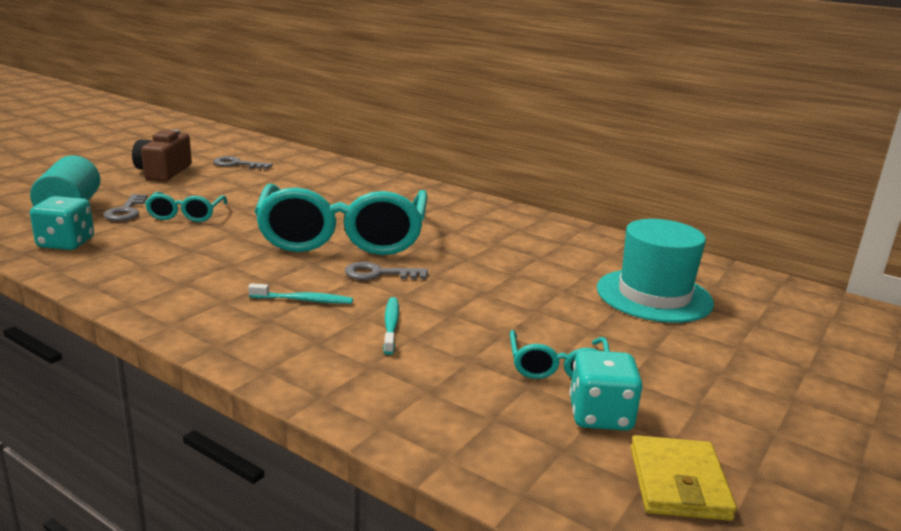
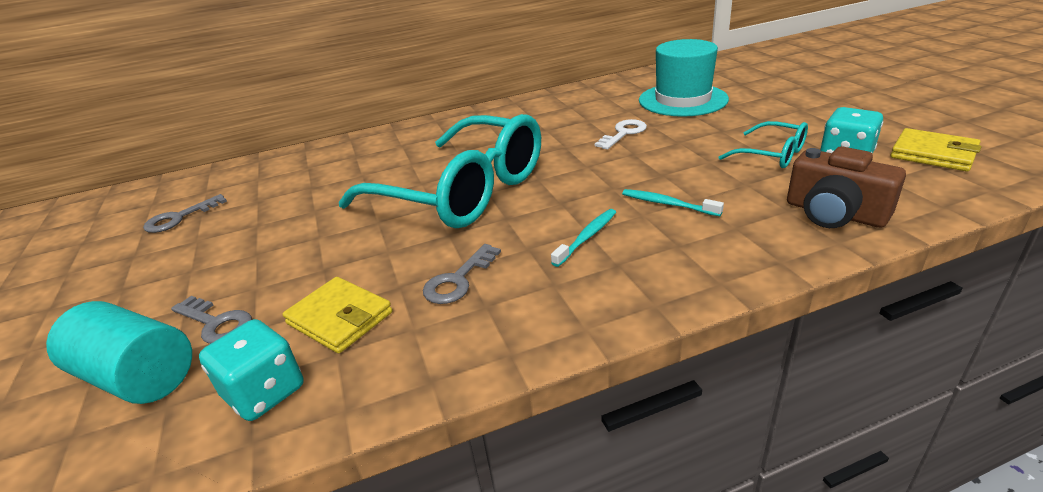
camera: 50 degrees left, 10 degrees up
(146, 242) = (340, 318): none -> yellow wallet
(163, 172) = (119, 275): brown camera -> brown camera (834, 213)
(186, 214) = (288, 276): turquoise glasses -> none
(379, 274) = (561, 189): grey key -> grey key (458, 280)
(526, 279) = (623, 133): none -> white key

